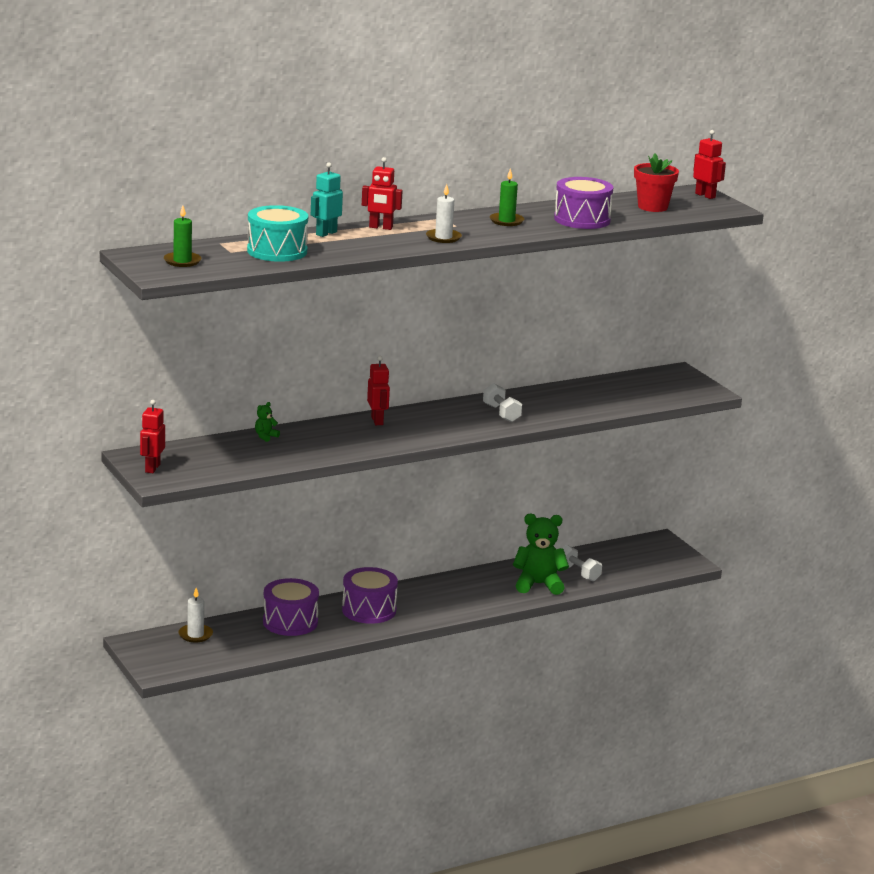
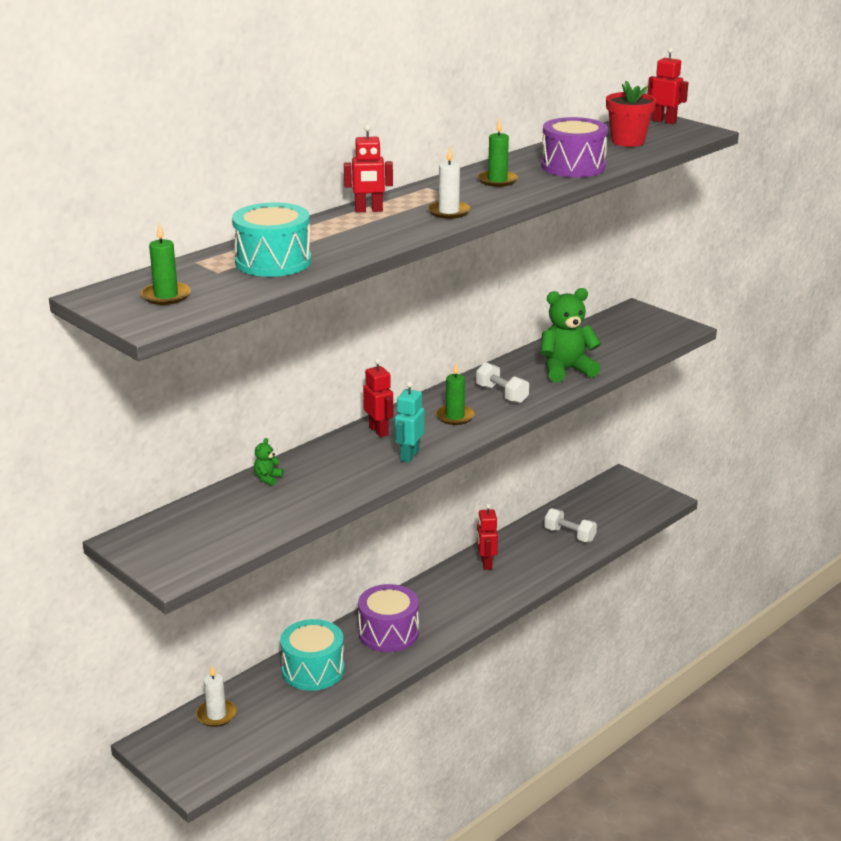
camera: 15 degrees left, 5 degrees up
(152, 468) = (157, 555): red robot -> red robot (486, 563)
(290, 622) = (313, 670): purple drum -> turquoise drum
(326, 233) = (313, 228): turquoise robot -> turquoise robot (409, 455)
(448, 422) = (455, 417): none -> green candle
(538, 585) = (540, 559): green teddy bear -> green teddy bear (566, 370)

